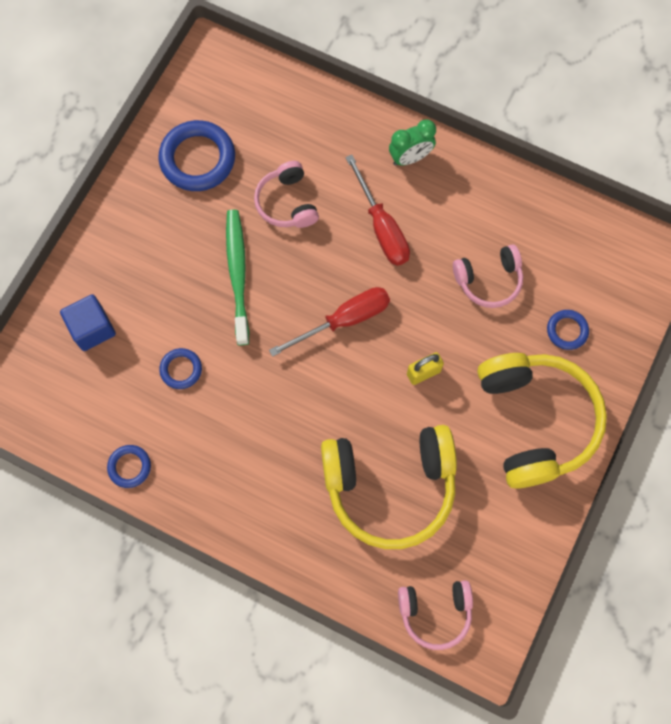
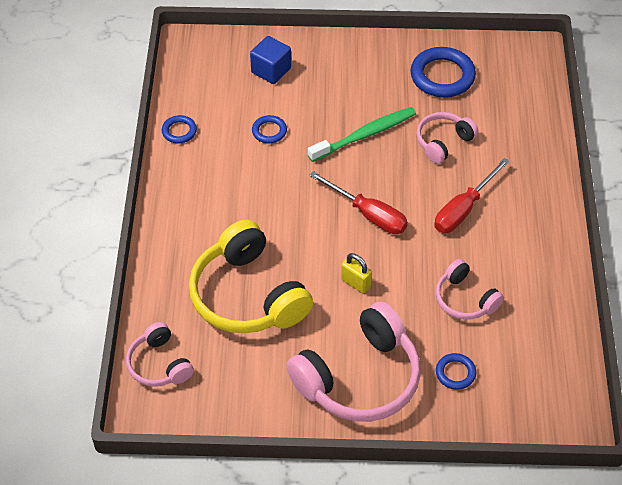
camera: 65 degrees right, 20 degrees down
(410, 158) = (537, 205): green clock -> none
(535, 421) = (359, 378): yellow headphones -> pink headphones

